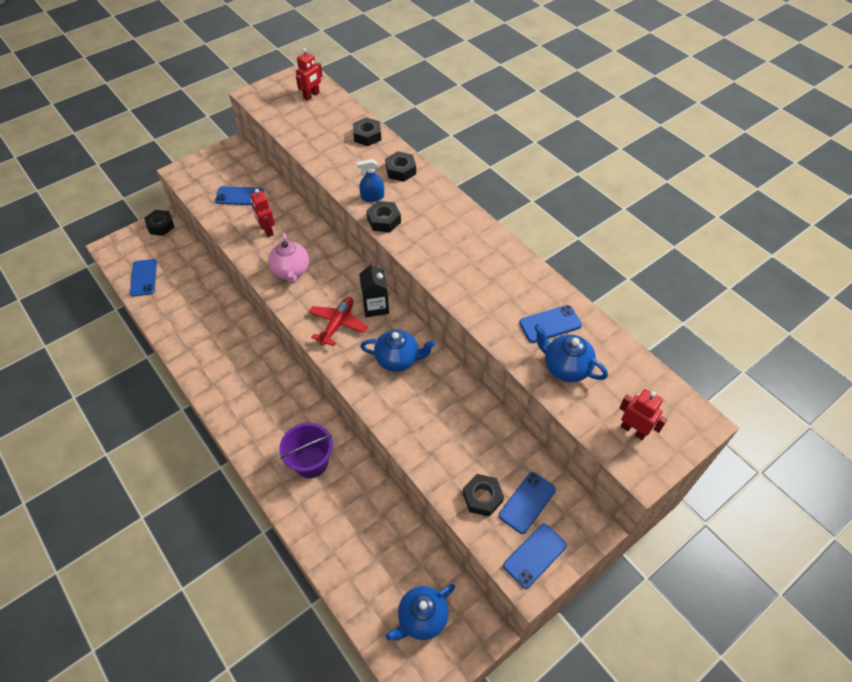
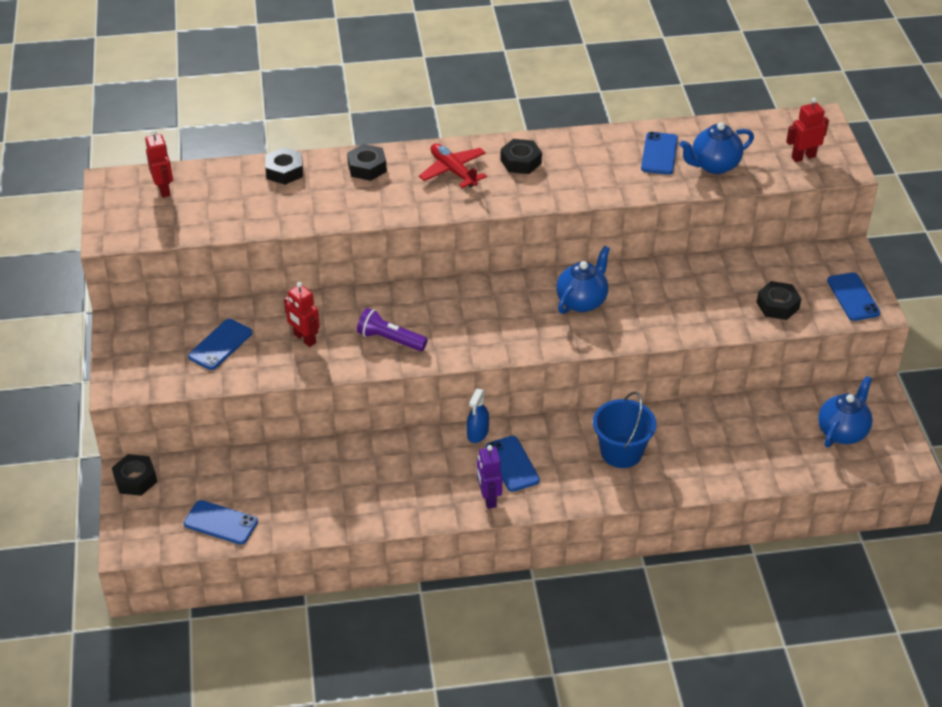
camera: 60 degrees left, 10 degrees down
(226, 401) = (488, 498): none -> purple robot
(267, 230) = (304, 339): red robot -> red robot turned 45 degrees clockwise
(291, 271) = (390, 339): pink teapot -> purple flashlight
(311, 462) = (621, 452): purple bucket -> blue bucket
(338, 324) = (499, 328): red plane -> red plane (453, 171)
(372, 197) = (390, 202): blue spray bottle -> blue spray bottle (477, 433)
(375, 306) = (497, 292): black carton -> none
(384, 220) = (433, 206): black nut -> black nut (521, 161)
(422, 618) = (842, 432): blue teapot -> blue teapot turned 135 degrees counterclockwise
(527, 502) = (800, 280): blue phone -> blue phone (512, 464)

